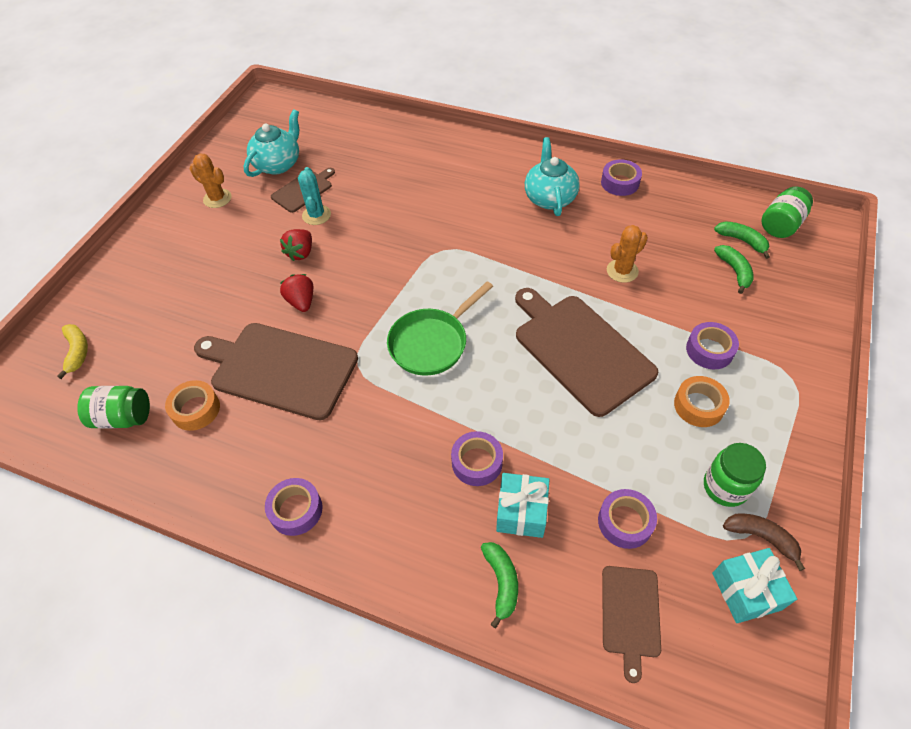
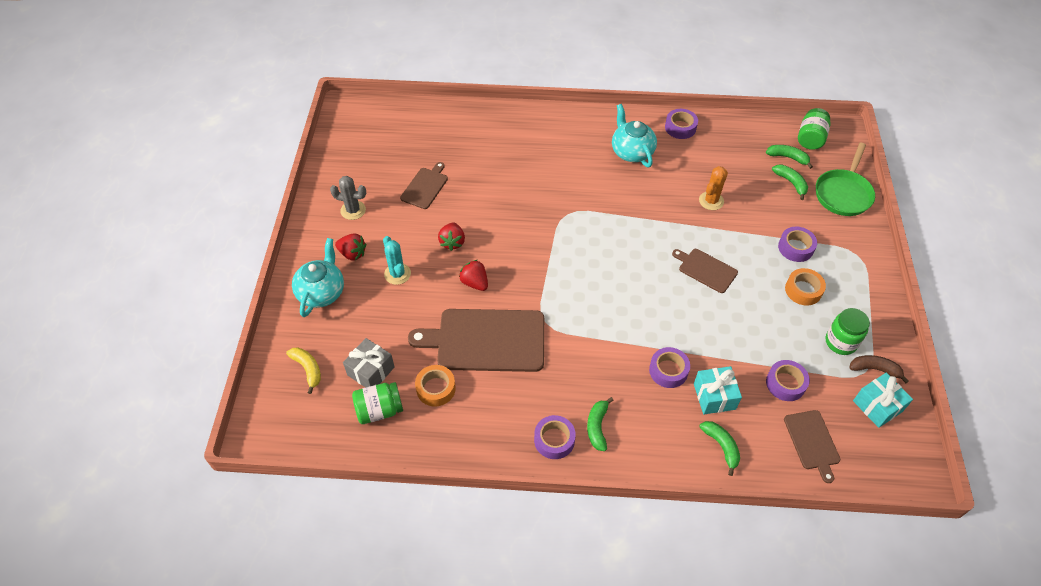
camera: 20 degrees left, 0 degrees up
(139, 371) = (371, 371): none -> grey gift
(192, 242) = (352, 254): none -> red strawberry
(217, 198) = (353, 210): orange cactus -> grey cactus
(278, 164) = (390, 167): turquoise teapot -> turquoise teapot (322, 292)
(316, 215) = (448, 207): turquoise cactus -> turquoise cactus (397, 274)
(355, 509) = (597, 427): none -> green banana
(432, 343) = (594, 291): green pan -> green pan (843, 193)
(580, 350) = (706, 269): brown cutting board -> brown cutting board, size x0.52

